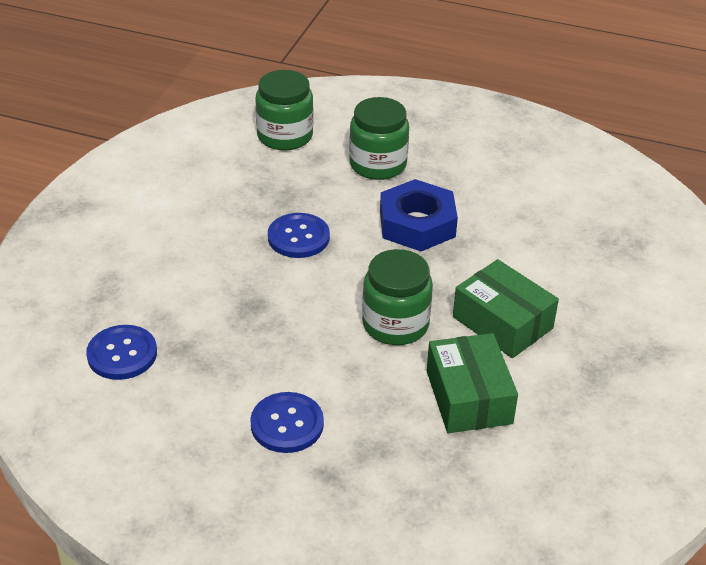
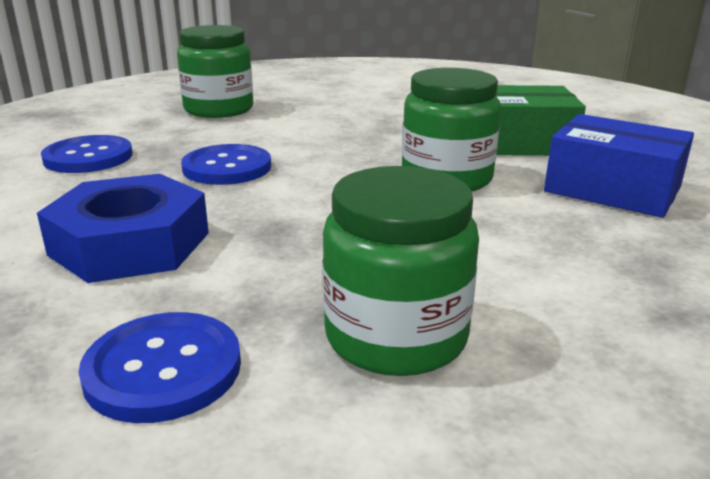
camera: 45 degrees left, 15 degrees down
(285, 136) = (84, 121): green jar -> green jar (396, 336)
(287, 424) = (533, 300): blue button -> blue button (88, 157)
(417, 224) = (326, 124): blue nut -> blue nut (130, 244)
(469, 397) = (612, 189): green box -> blue box

